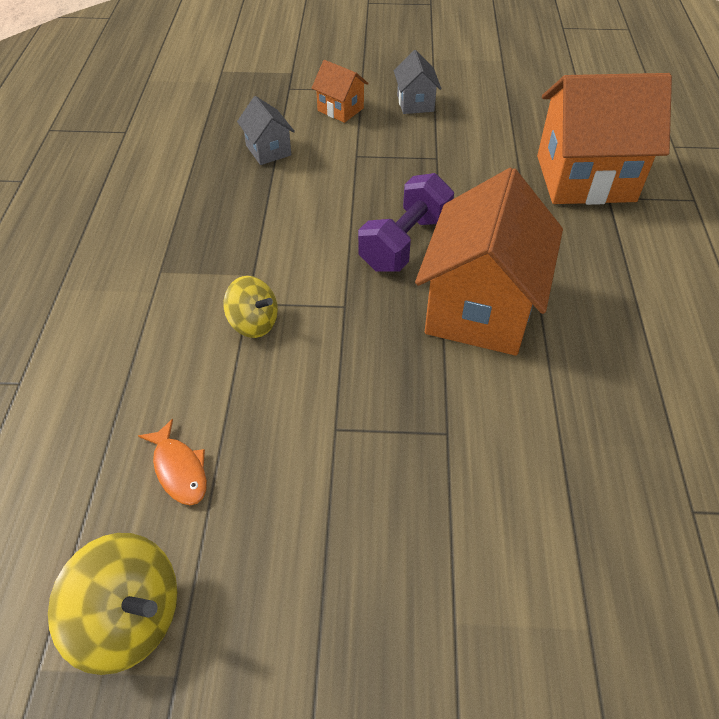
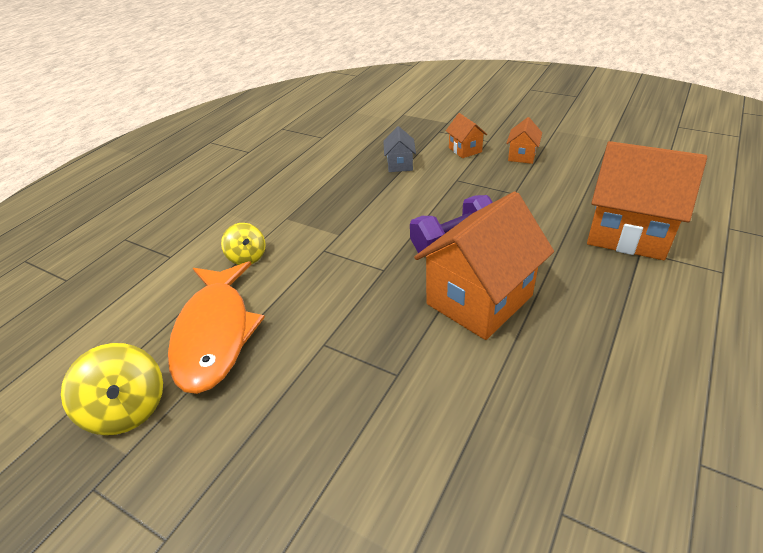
camera: 30 degrees right, 10 degrees down
(179, 469) = (215, 334): orange fish -> orange fish, size x2.43
(254, 323) = (319, 263): yellow spinning top -> yellow spinning top (247, 257)
(415, 103) = (522, 156): grey house -> orange house

